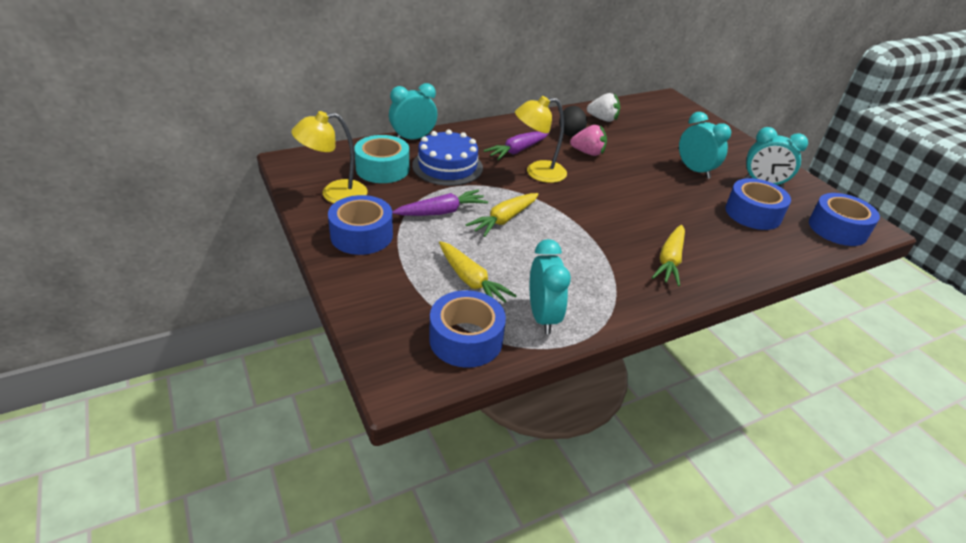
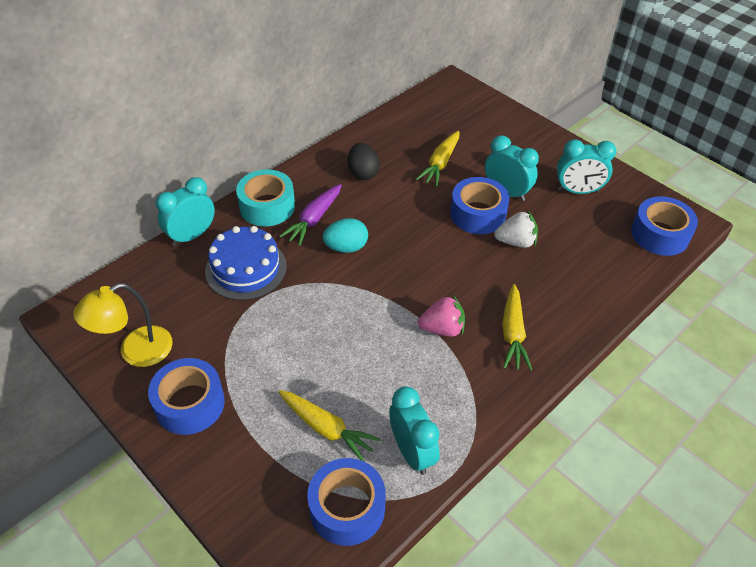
camera: 15 degrees left, 10 degrees up
(382, 169) = (175, 295): turquoise tape -> turquoise tape (267, 206)
(441, 212) = (263, 340): purple carrot -> none
(504, 220) = (333, 330): yellow carrot -> yellow carrot (440, 164)
(537, 173) = (346, 247): yellow lamp -> turquoise egg
(588, 153) = (390, 199): pink strawberry -> pink strawberry (442, 329)
(602, 119) = (391, 139): white strawberry -> white strawberry (516, 242)
(753, 213) = (577, 239): blue tape -> blue tape (478, 214)

